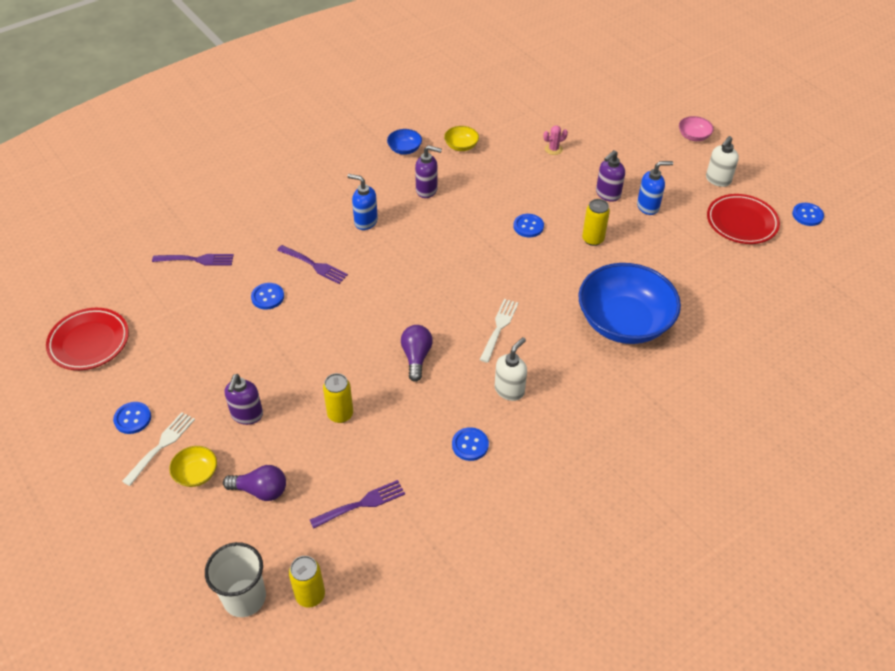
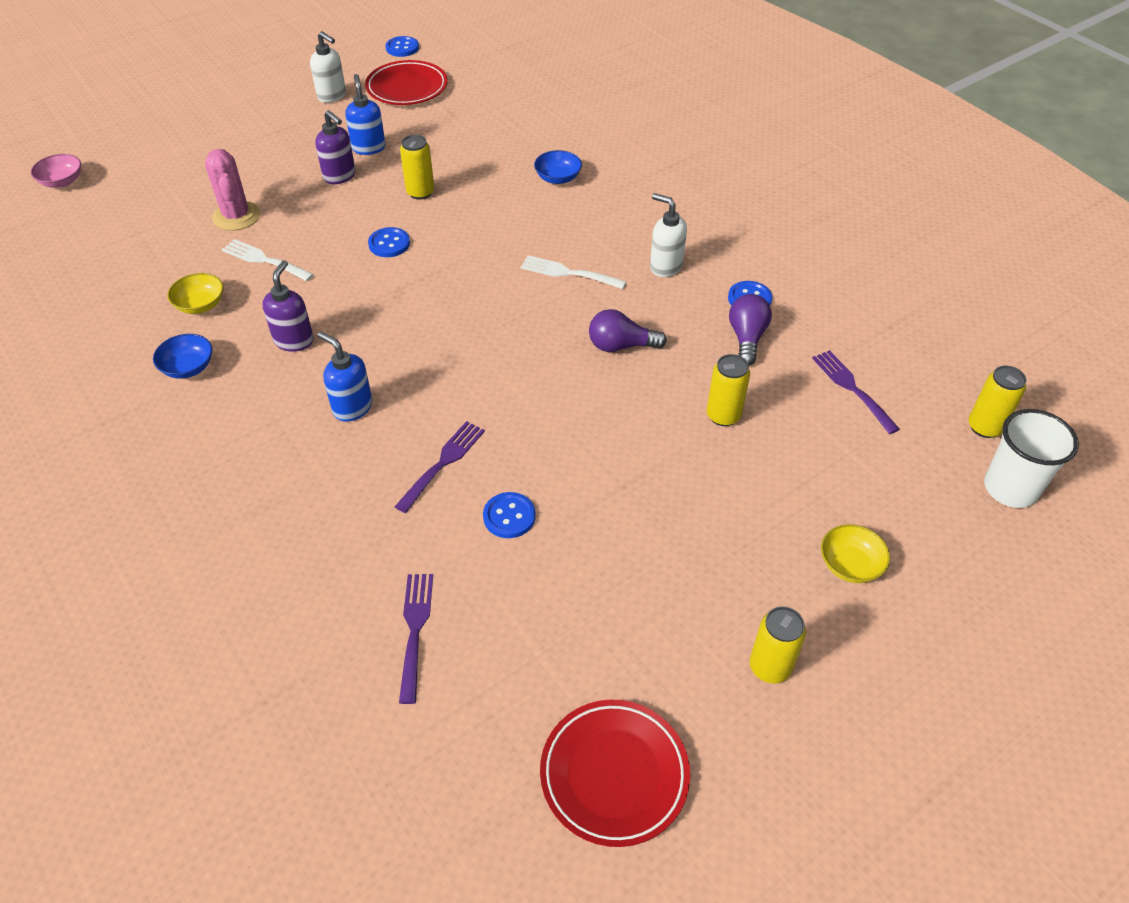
camera: 90 degrees left, 0 degrees up
(132, 418) = (770, 667): blue button -> yellow can
(161, 446) = (812, 617): white fork -> white fork (264, 260)
(247, 415) = (740, 517): purple soap dispenser -> none
(261, 490) = (858, 488): purple light bulb -> purple light bulb (747, 338)
(365, 221) = (352, 407): blue soap dispenser -> blue soap dispenser turned 105 degrees clockwise
(553, 149) = (236, 216): pink cactus -> pink cactus, size x1.85
(624, 322) = (558, 178): blue bowl -> blue bowl, size x0.41
(693, 136) = (246, 105): pink bowl -> pink bowl (62, 182)

